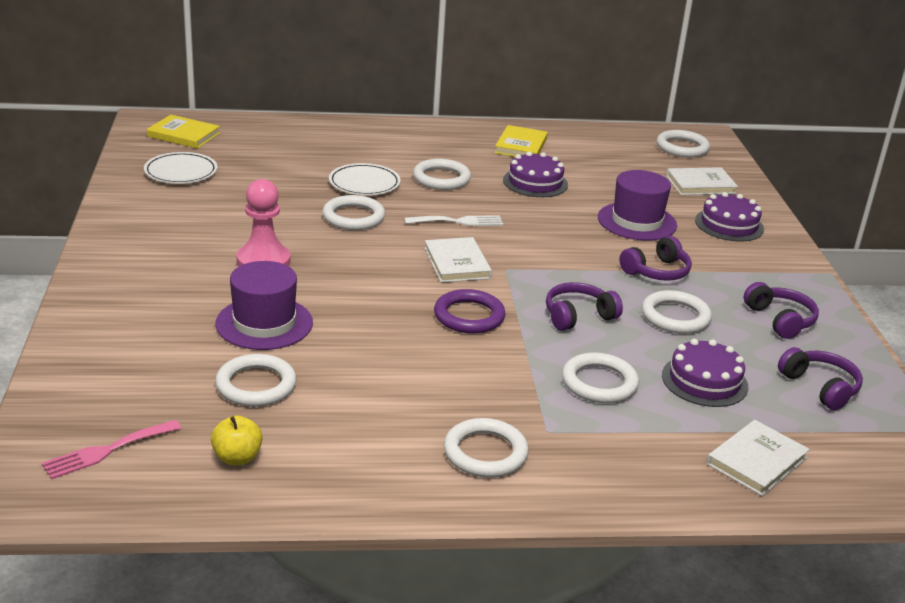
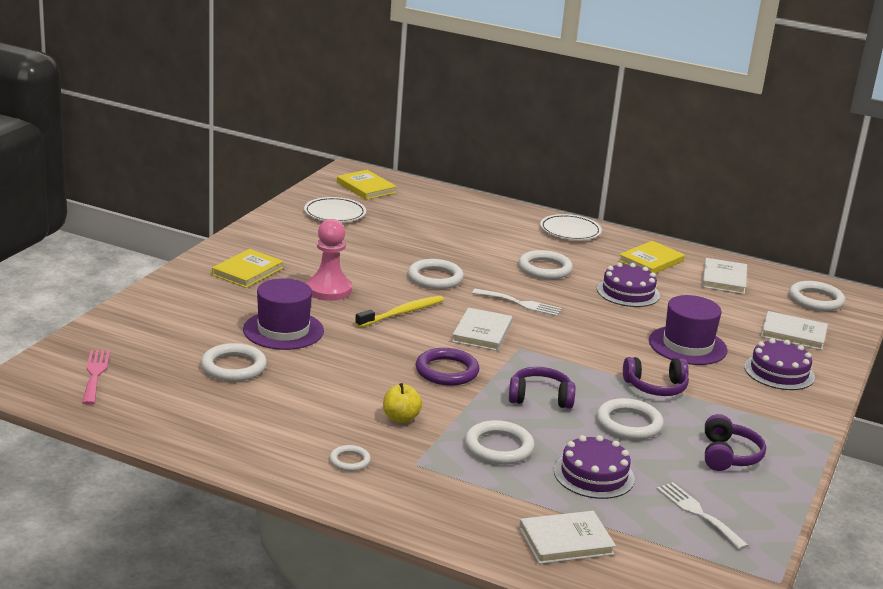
camera: 30 degrees right, 5 degrees down
(107, 451) = (95, 374): pink fork -> pink fork turned 90 degrees clockwise
(155, 265) = (247, 271): none -> yellow book
(237, 458) = (172, 405): yellow apple -> yellow apple (400, 418)
(362, 265) = (402, 313): none -> yellow toothbrush
(364, 184) = (473, 256): white plate -> white plate (570, 231)
(485, 453) = (349, 461): white ring -> white ring, size x0.57
(595, 147) = (724, 279): none -> white book
(820, 387) = (698, 513): purple headphones -> white fork

